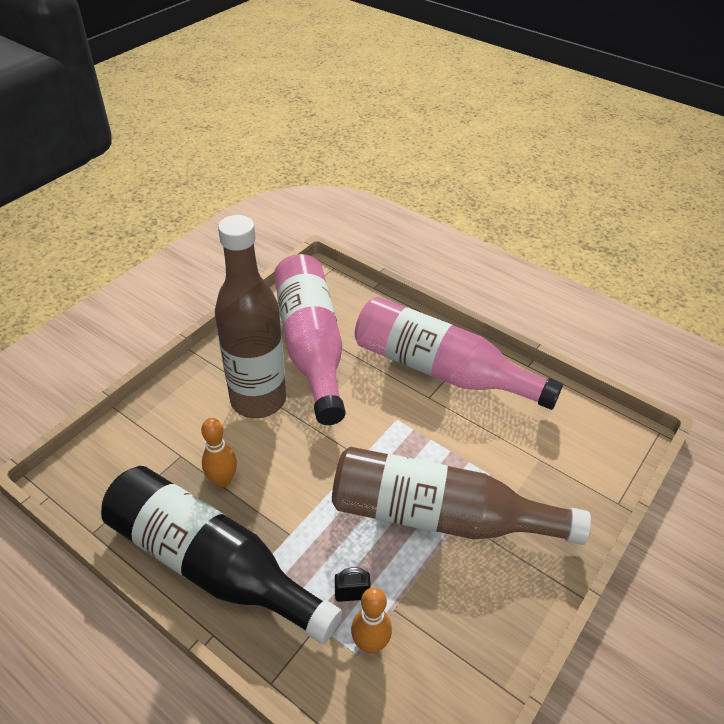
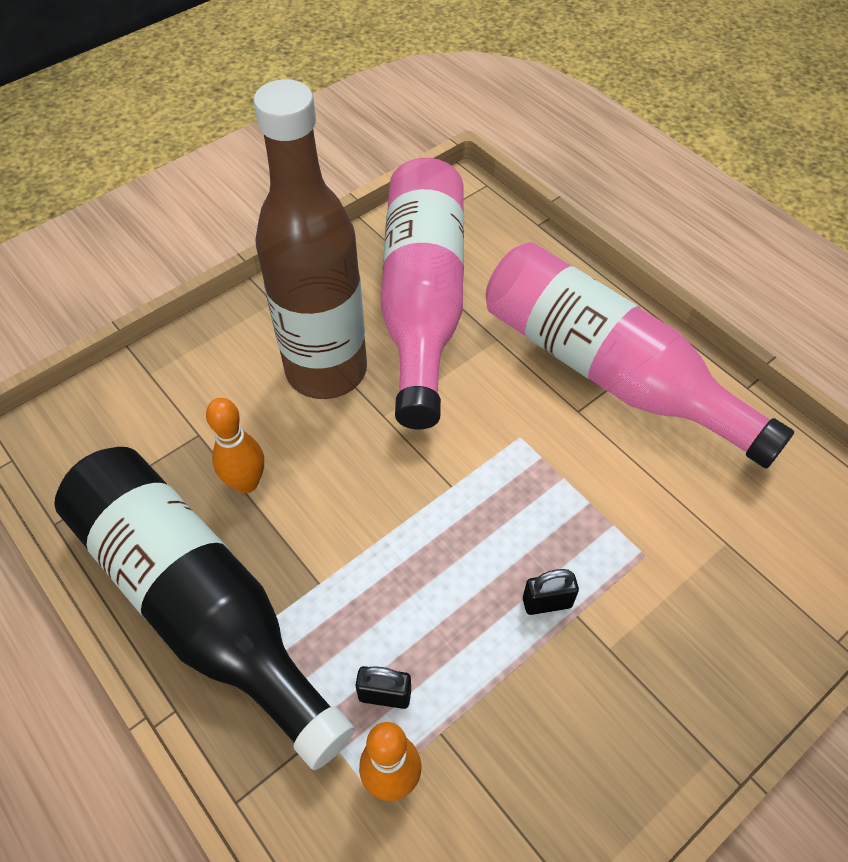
camera: 15 degrees right, 10 degrees up
(440, 516) = (547, 602): brown bottle -> black padlock

